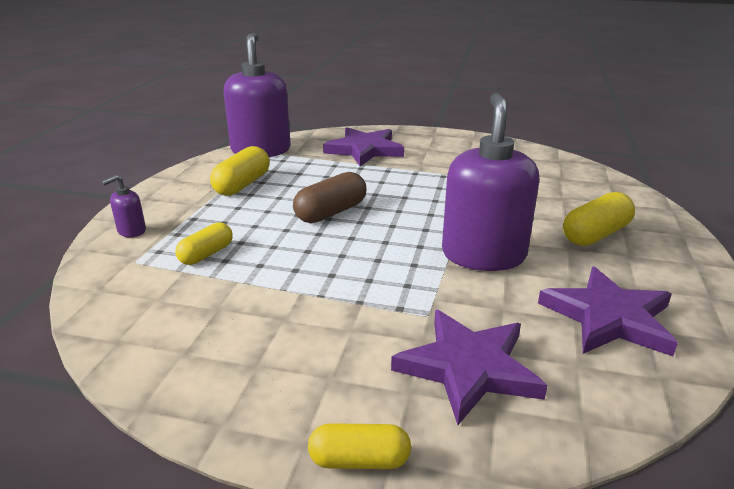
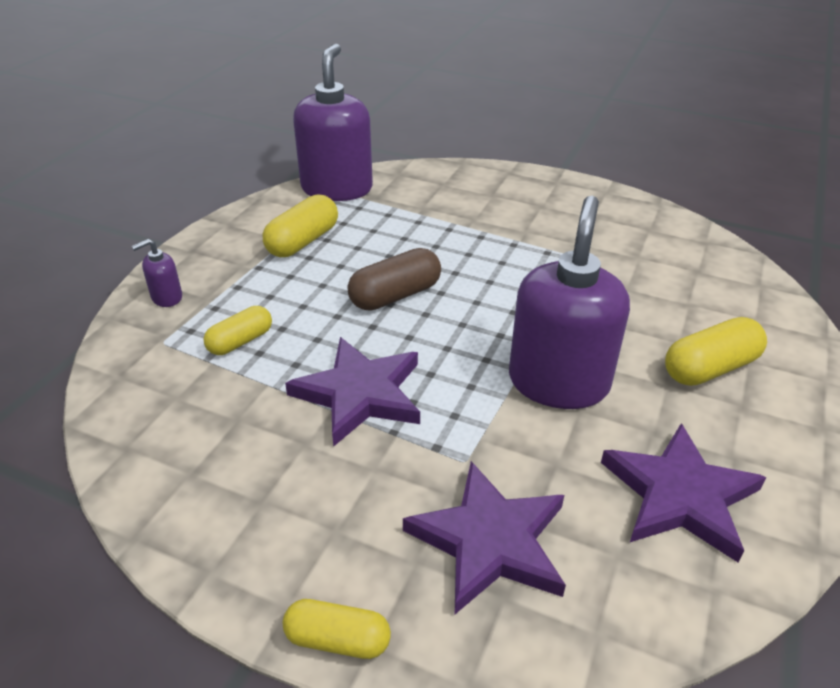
camera: 10 degrees right, 10 degrees up
(364, 150) = (462, 200): purple star -> purple star (360, 394)

